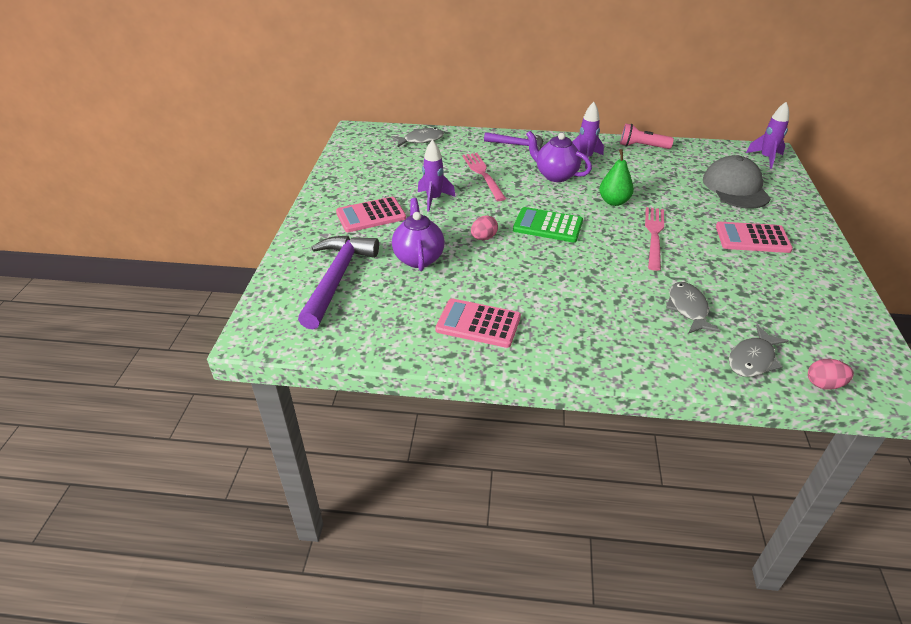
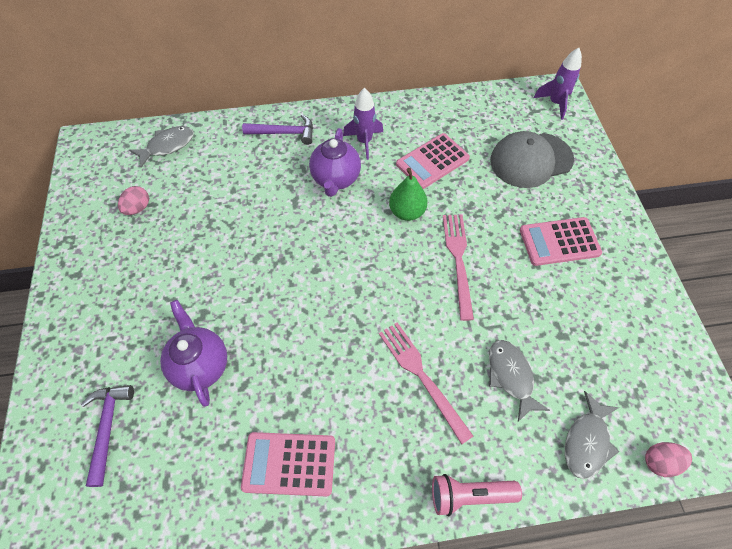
camera: 15 degrees left, 20 degrees up
(337, 279) = (108, 427): purple hammer -> purple hammer, size x0.60
(371, 215) = (130, 300): pink calculator -> pink calculator (432, 161)
(434, 199) = (201, 253): purple rocket -> none
(483, 174) = (252, 195): pink fork -> pink fork (422, 376)
(483, 238) = (271, 310): pink egg -> pink egg (138, 208)
(548, 226) = (340, 271): green calculator -> none
(555, 175) = (336, 179): purple teapot -> purple teapot turned 105 degrees counterclockwise
(642, 146) = (423, 108): pink flashlight -> pink flashlight (469, 495)
(735, 188) = (531, 160): grey cap -> grey cap turned 90 degrees counterclockwise

